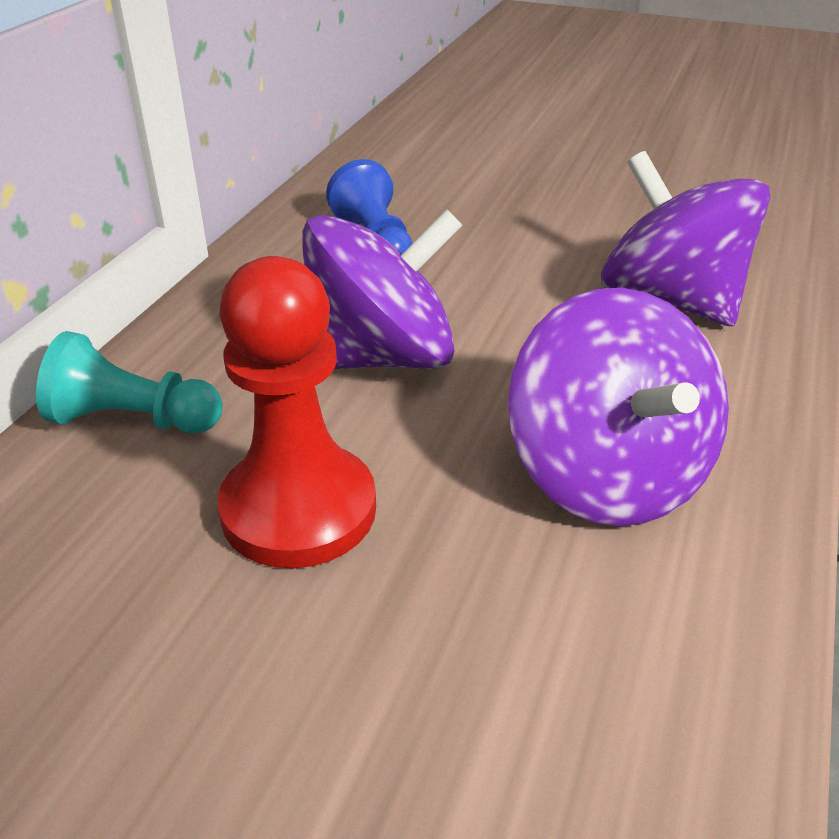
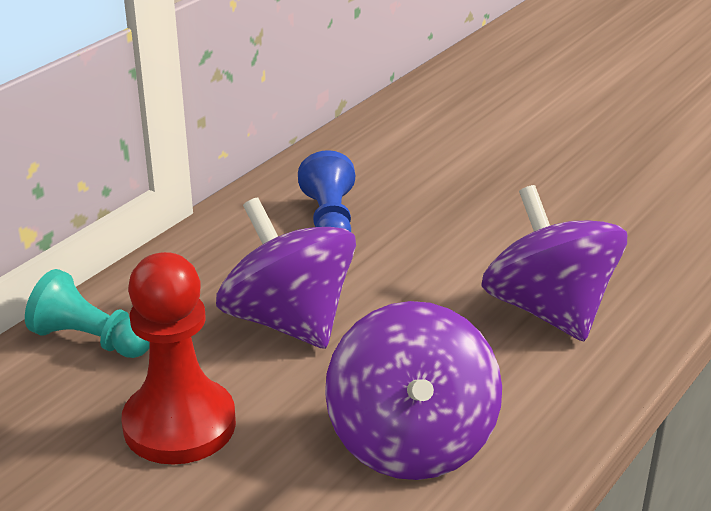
camera: 15 degrees right, 5 degrees down
(381, 357) = (288, 321): purple spinning top -> purple spinning top turned 120 degrees counterclockwise

